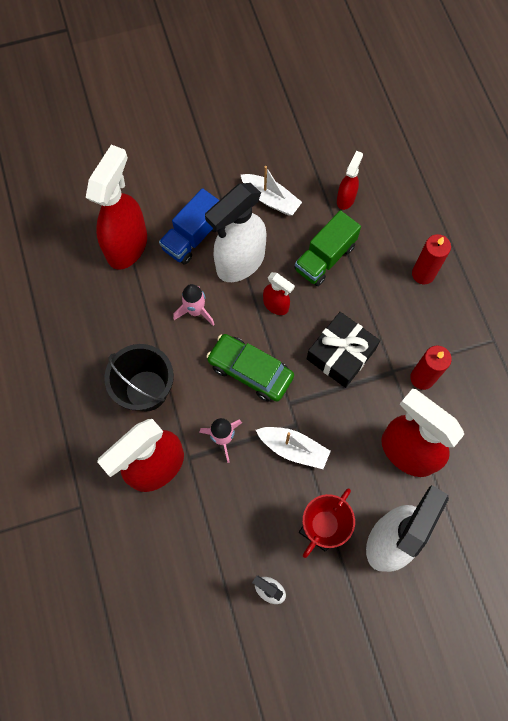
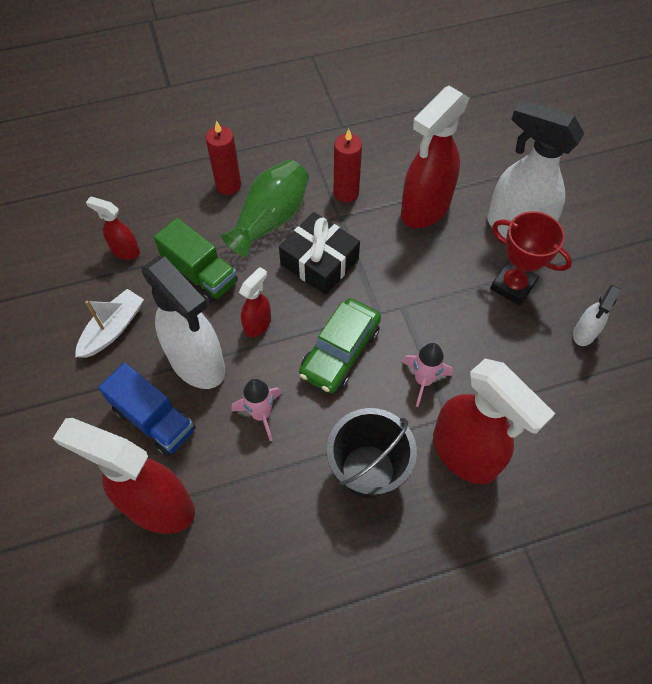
camera: 90 degrees left, 10 degrees down
(293, 448) = (430, 309): white boat -> none
(386, 311) = (270, 219): none -> green vase

